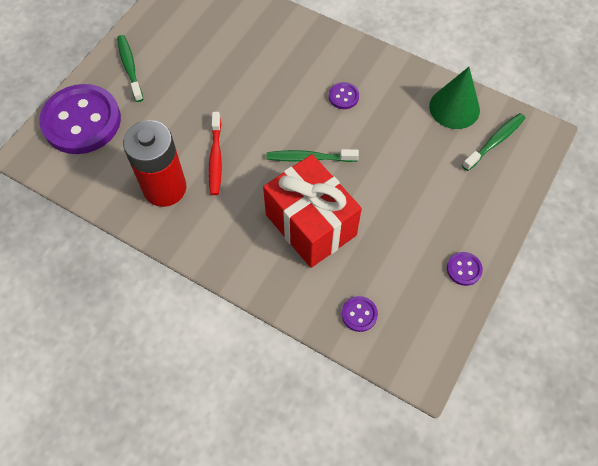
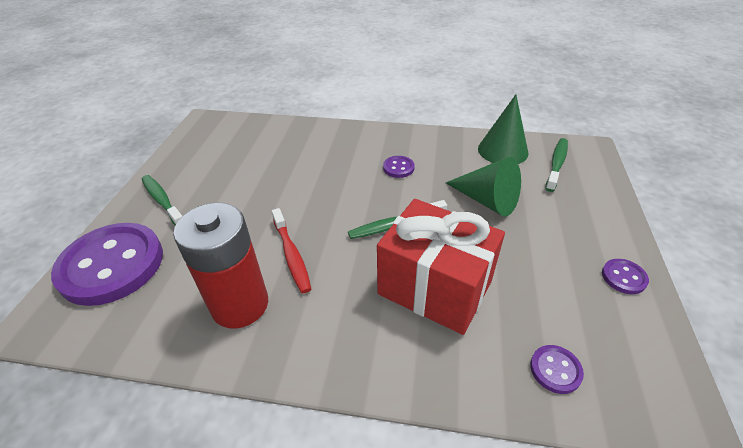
camera: 20 degrees left, 20 degrees down
(402, 160) = (487, 200): none -> green cone

